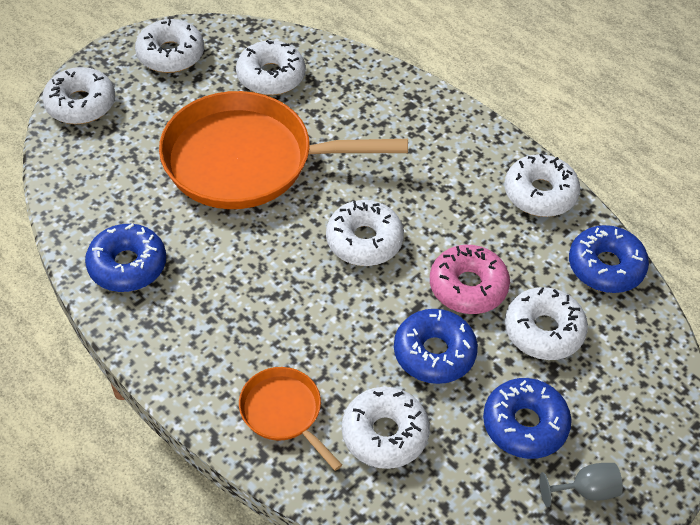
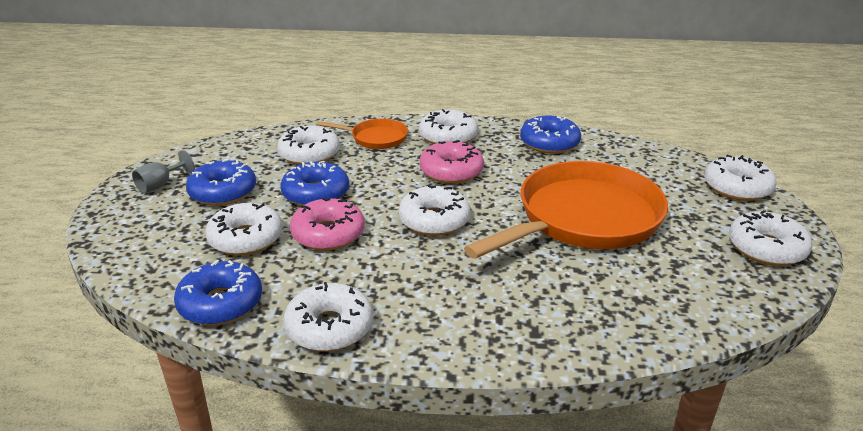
camera: 140 degrees right, 20 degrees down
(271, 76) = (676, 280): white donut -> white donut (448, 137)
(274, 293) = (451, 171): none -> pink donut

